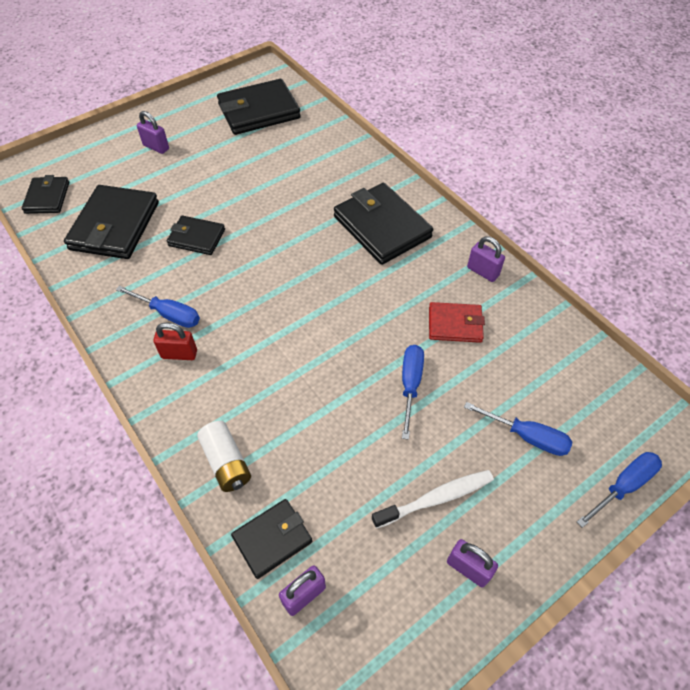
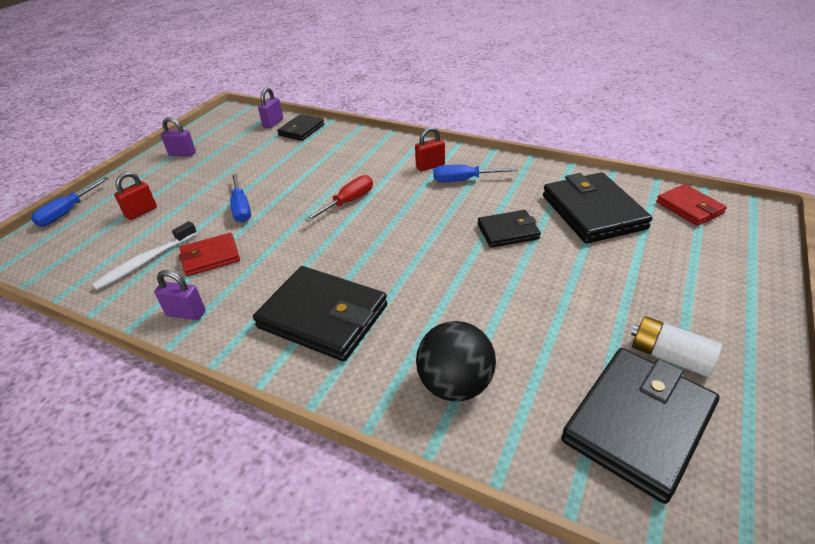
camera: 155 degrees right, 15 degrees down
(47, 197) = (689, 208): black wallet -> red wallet
(156, 147) = (681, 298): purple padlock -> none
(226, 462) = (350, 141): white battery -> white battery (669, 356)
(298, 338) = (348, 202): none -> red screwdriver
(328, 157) = (455, 384): none -> black ball
(436, 498) = (207, 168): white toothbrush -> white toothbrush (145, 262)
(526, 436) = (141, 212): blue screwdriver -> red padlock

